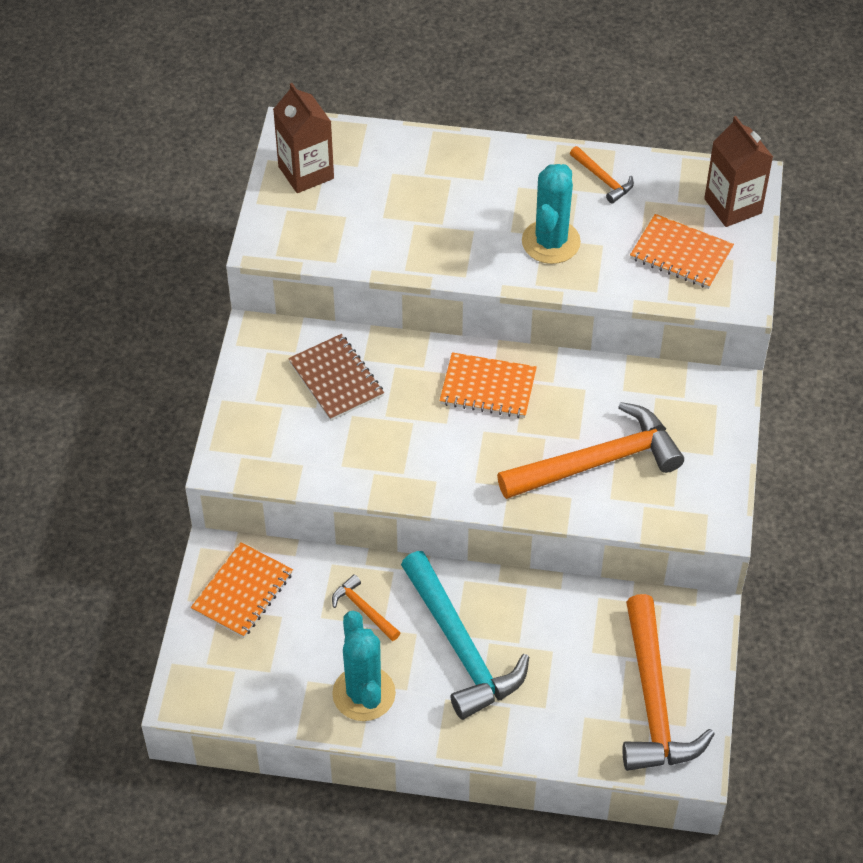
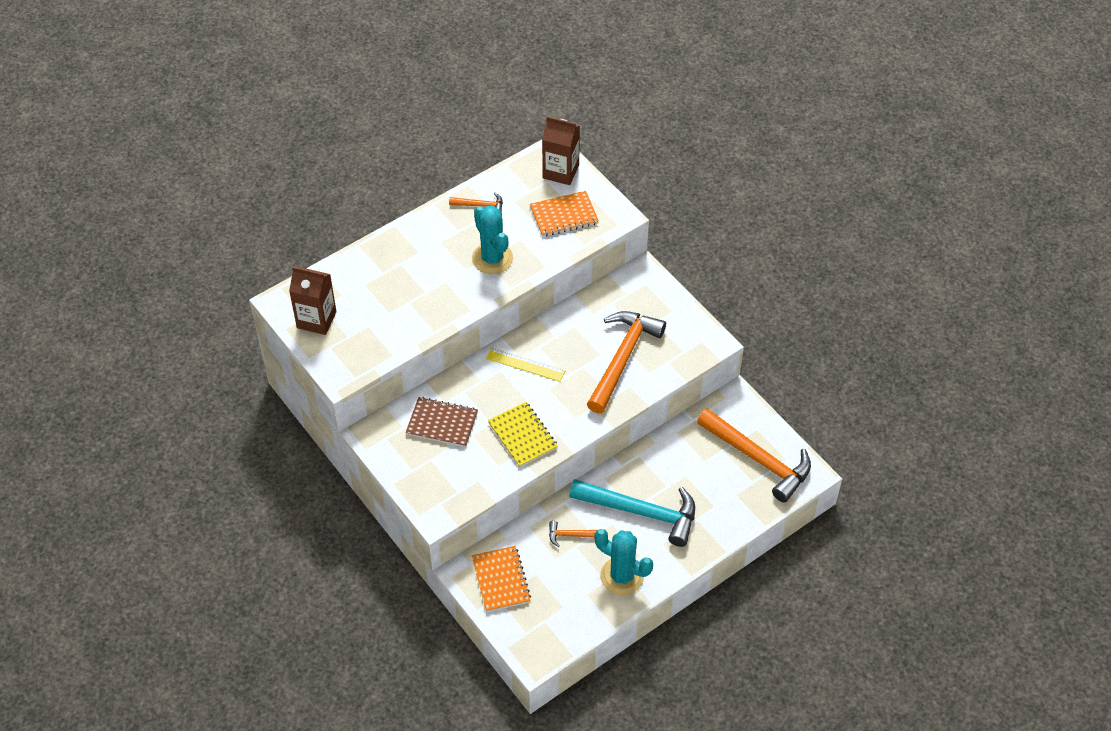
camera: 45 degrees left, 0 degrees up
(400, 456) = (522, 435): none -> yellow notebook
(488, 387) = (525, 365): orange notebook -> yellow ruler

